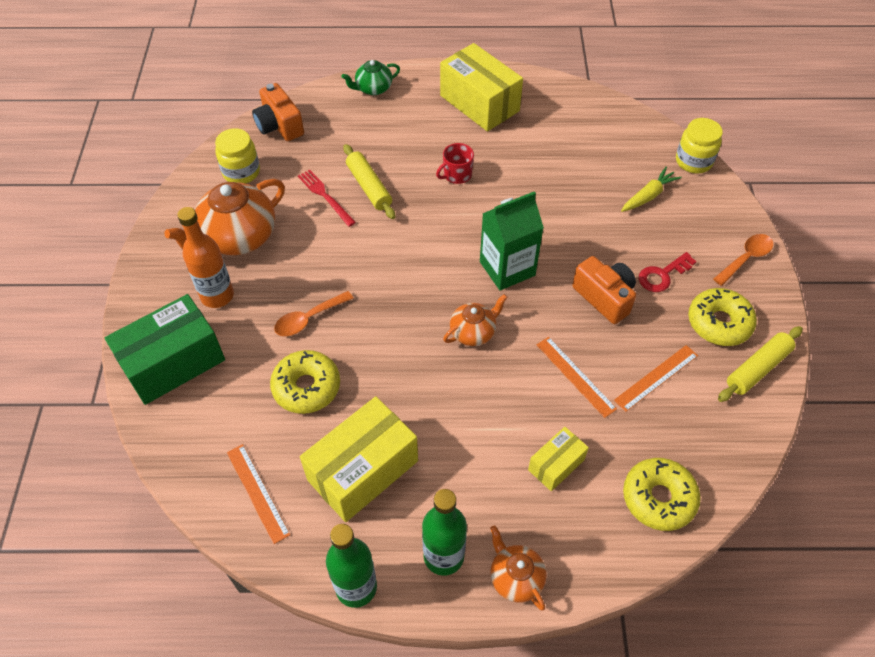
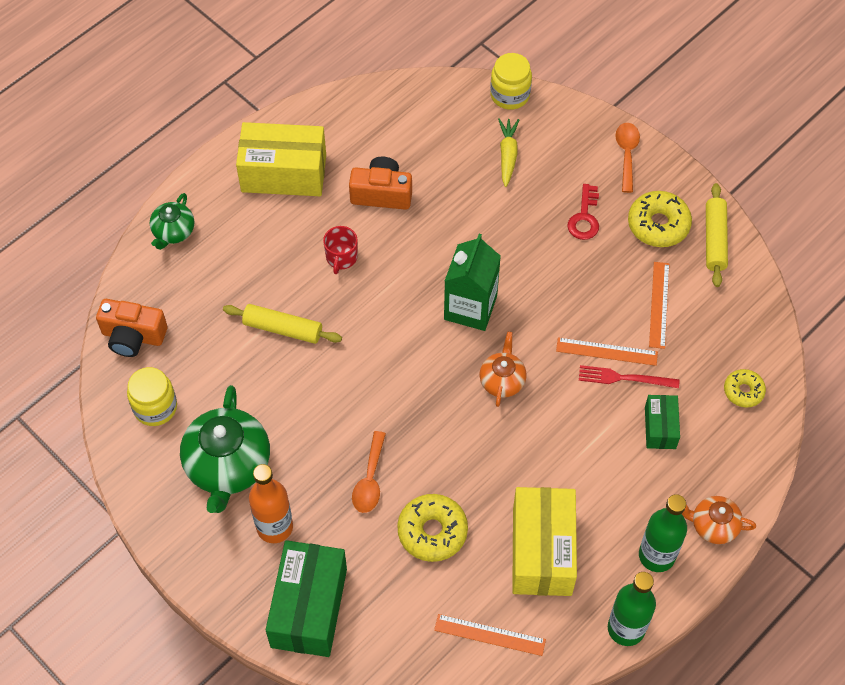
camera: 45 degrees left, 5 degrees up
(238, 237) = (228, 466): orange teapot -> green teapot
(325, 196) = (257, 368): red fork -> red fork (625, 378)
(556, 465) = (660, 427): yellow box -> green box
(604, 297) = (563, 271): orange camera -> orange camera (382, 193)
(658, 498) = (743, 391): yellow donut -> yellow donut, size x0.62

